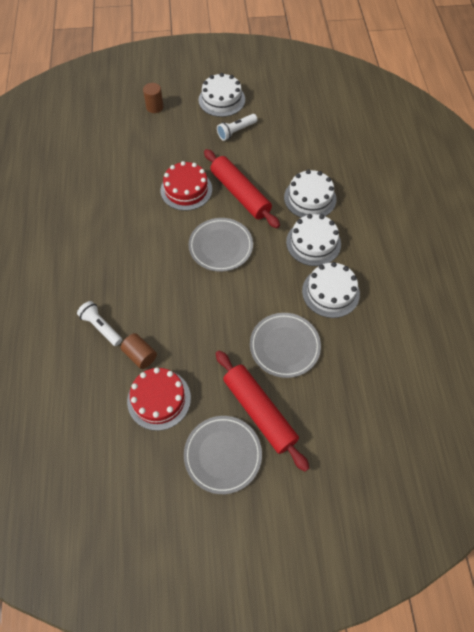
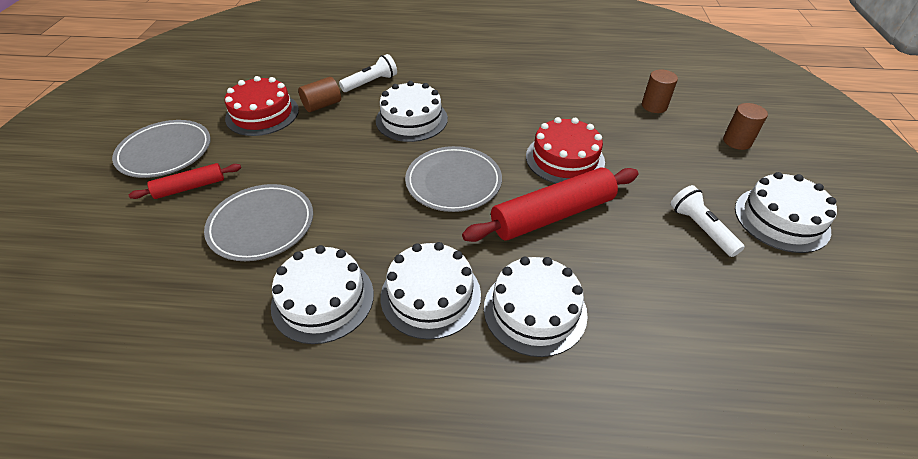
camera: 100 degrees right, 15 degrees down
(119, 143) = (654, 106): none -> brown cylinder
(153, 284) = (411, 119): none -> white cake
(259, 411) = (190, 187): red rolling pin -> red rolling pin, size x0.55

